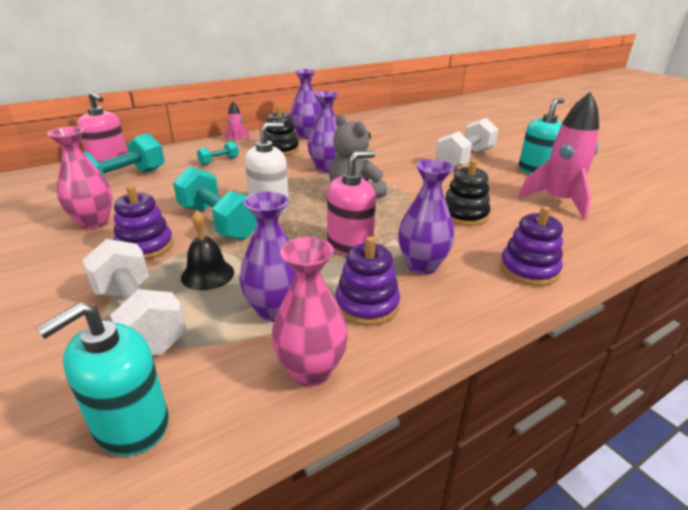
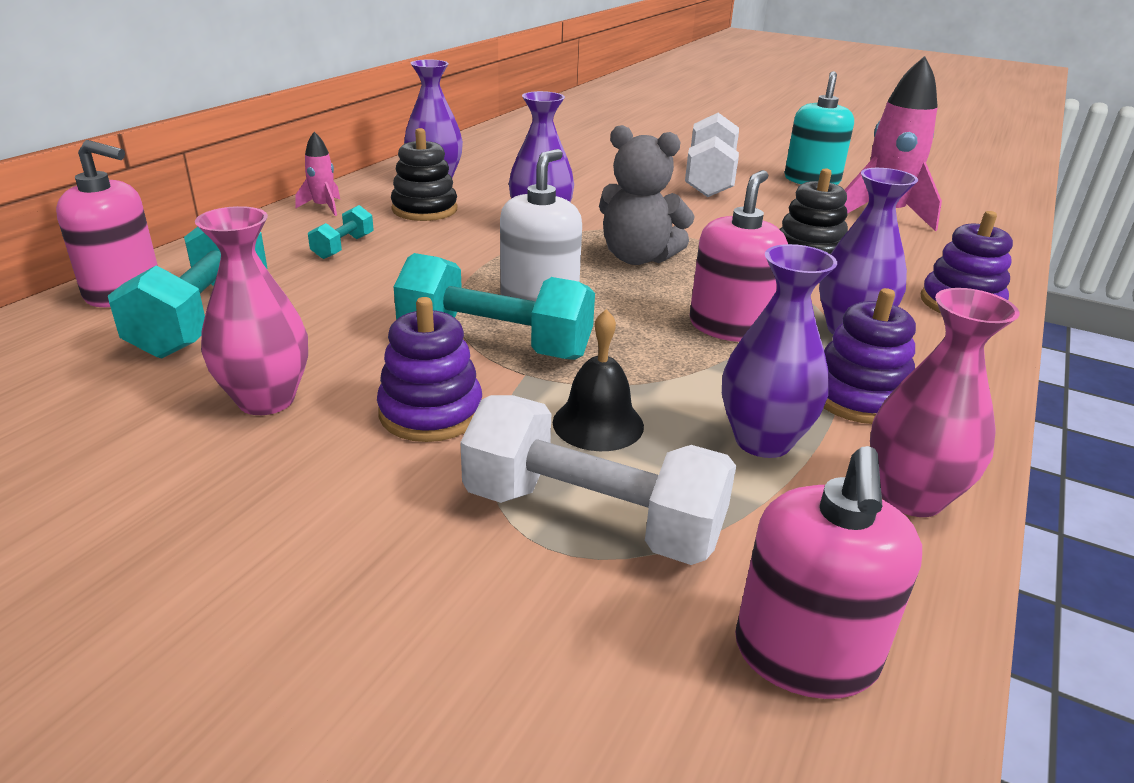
camera: 30 degrees left, 0 degrees up
(131, 424) = (805, 654): turquoise soap dispenser -> pink soap dispenser

